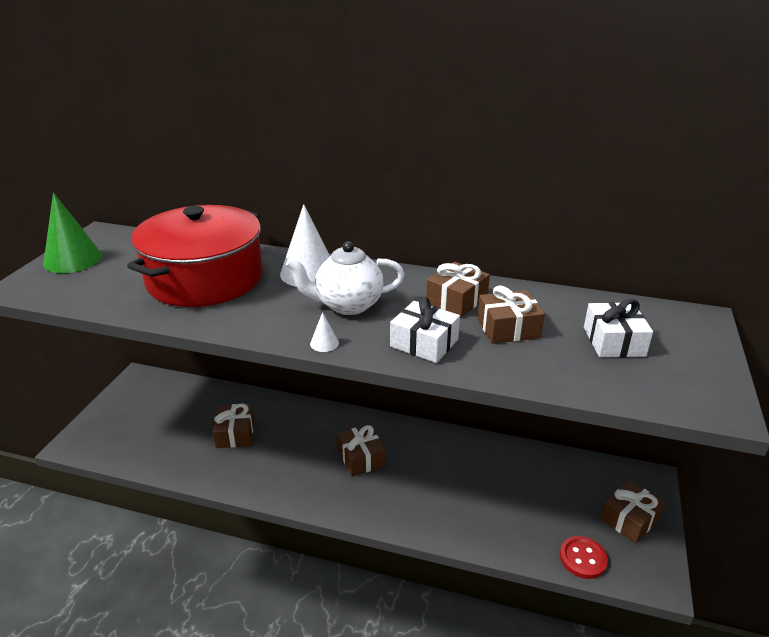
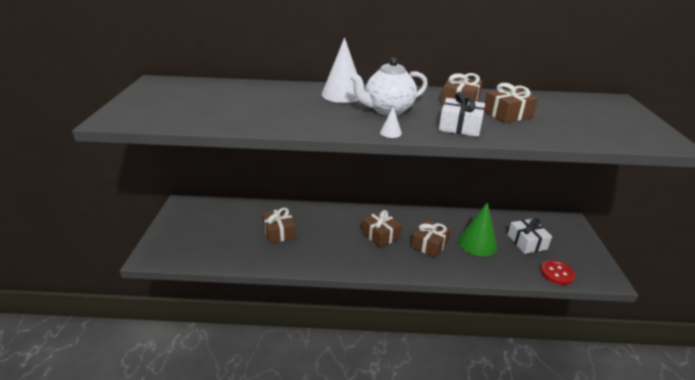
camera: 15 degrees left, 0 degrees up
(73, 259) = (145, 98): green cone -> green cone (477, 243)
(205, 279) = (267, 103): red pot -> none
(614, 341) = (578, 115): white gift -> white gift (526, 242)
(629, 519) = (572, 246): brown gift -> brown gift (429, 244)

